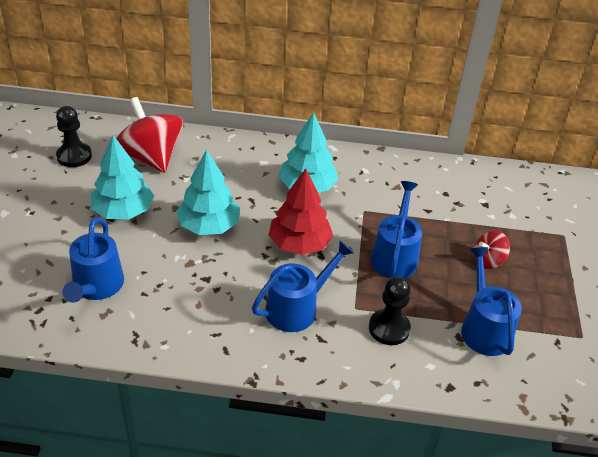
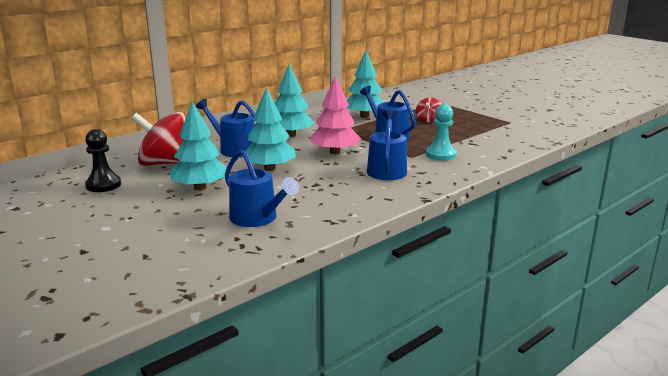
camera: 45 degrees left, 20 degrees down
(299, 244) = (335, 152): red tree -> pink tree
(389, 328) = (441, 155): black pawn -> turquoise pawn
(430, 204) = (364, 116): none -> turquoise tree
(484, 328) = (474, 136): blue watering can -> blue watering can (234, 149)

